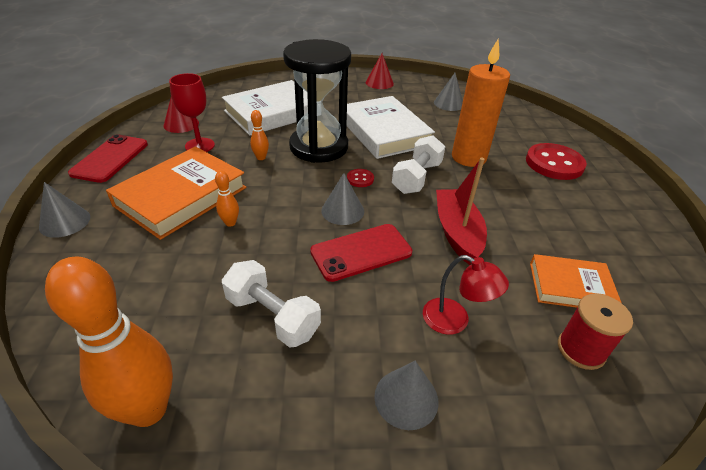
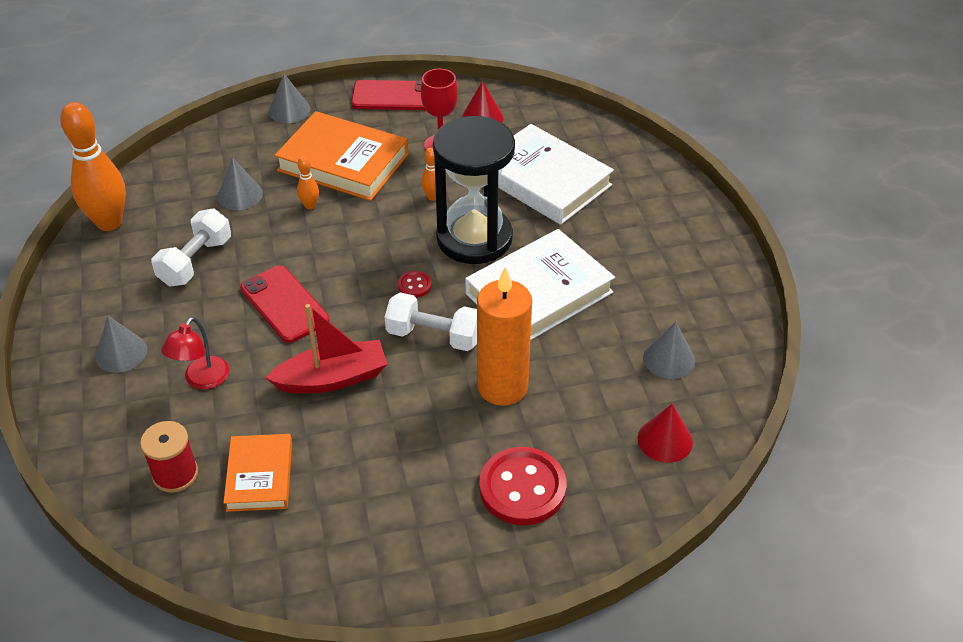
camera: 80 degrees right, 5 degrees up
(342, 211) = (349, 280): grey cone -> grey cone (240, 195)
(379, 83) = (702, 269): red cone -> red cone (665, 440)

